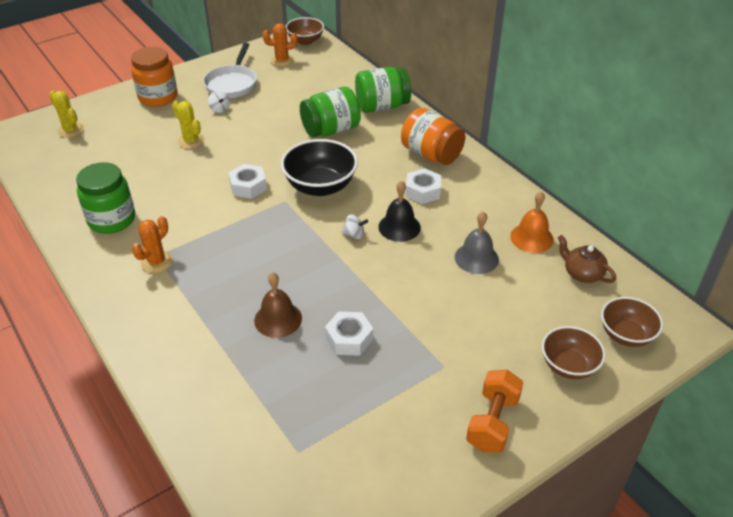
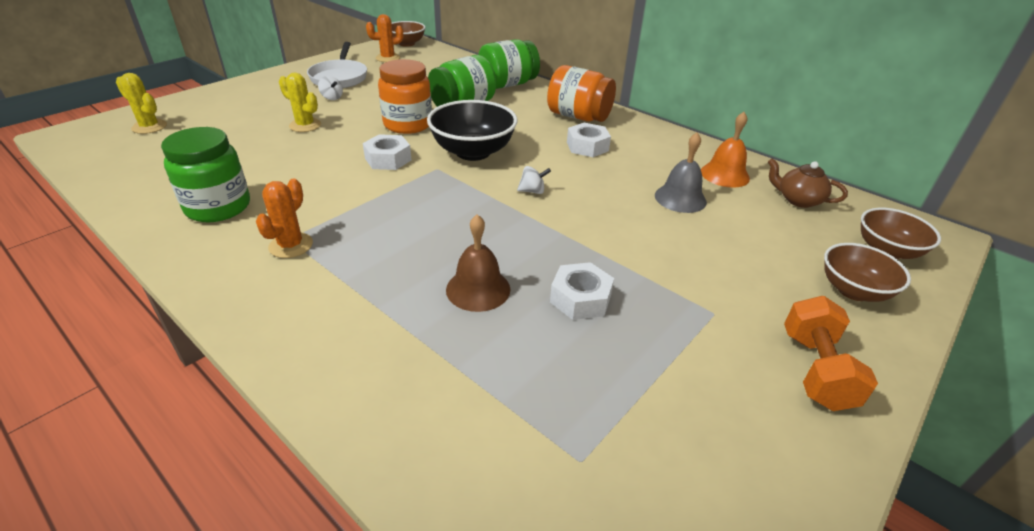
camera: 15 degrees left, 5 degrees down
(158, 97) = (256, 93): orange jar -> orange jar (408, 124)
(399, 227) = (579, 179): black bell -> none

